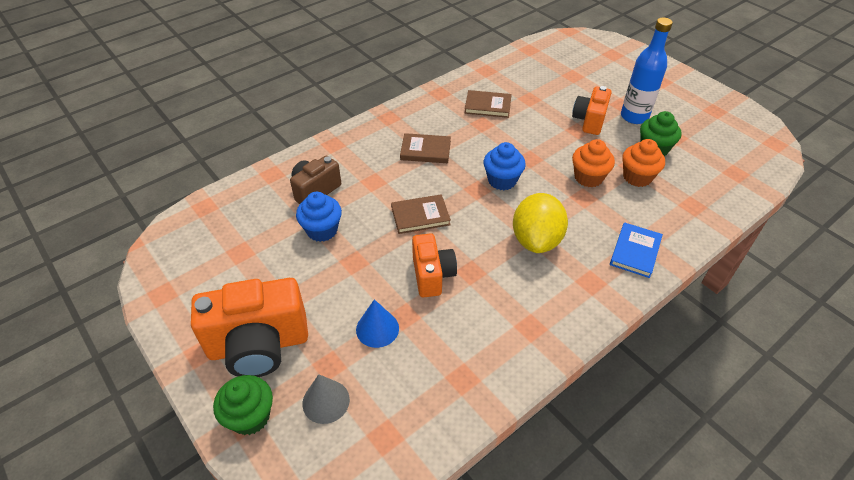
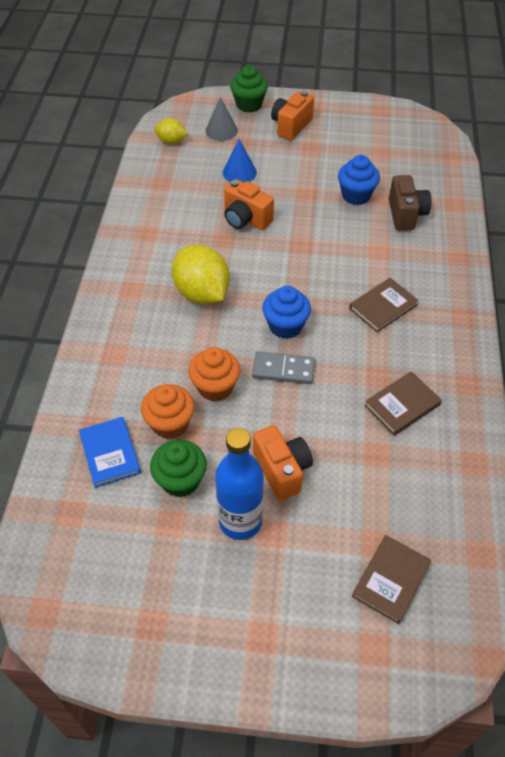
camera: 135 degrees right, 5 degrees up
(259, 345) = (291, 126): orange camera -> orange camera, size x0.60
(392, 432) = (171, 141): none -> yellow lemon
(420, 216) = (307, 250): brown book -> brown book (391, 580)
(533, 160) = (283, 370): none -> grey domino
(635, 252) = (115, 338): blue book -> blue book (110, 453)

